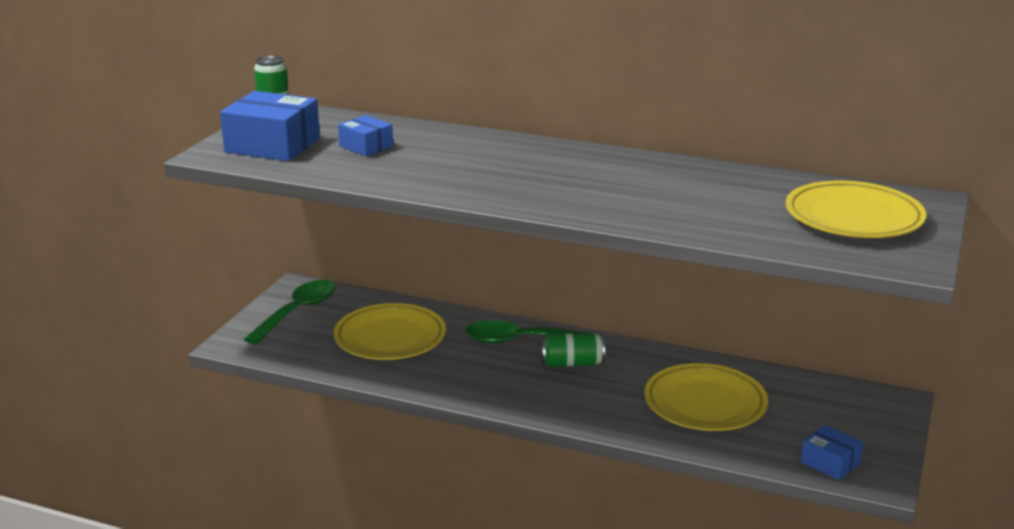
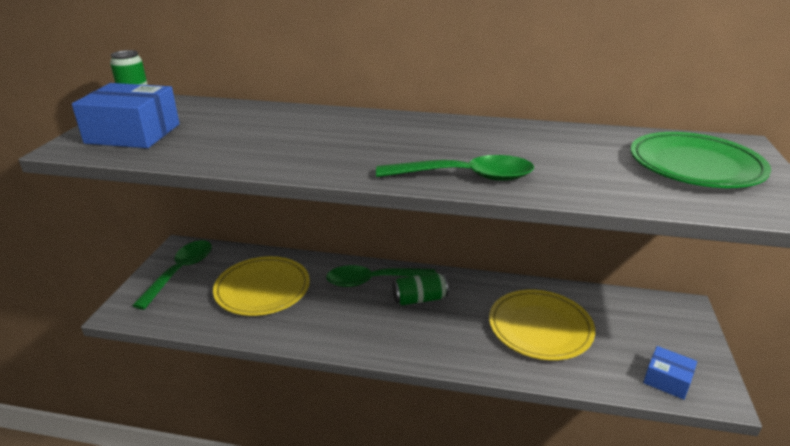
camera: 10 degrees left, 5 degrees up
(366, 146) = (224, 129): blue box -> none
(602, 210) = (466, 177): none -> green spoon
(853, 217) = (695, 166): yellow plate -> green plate

